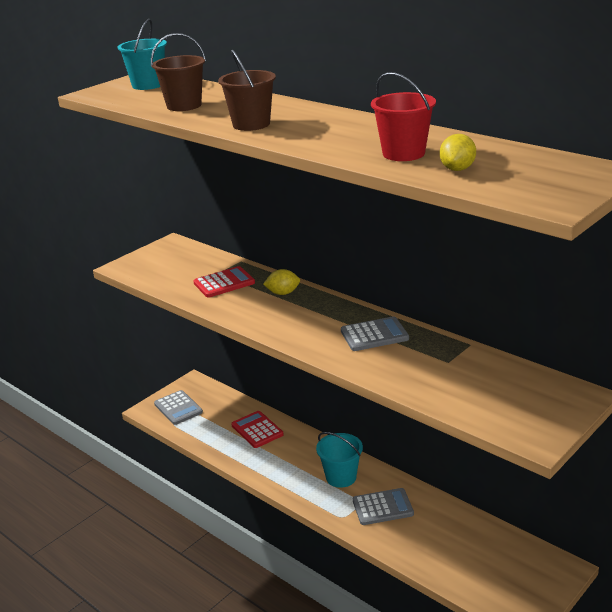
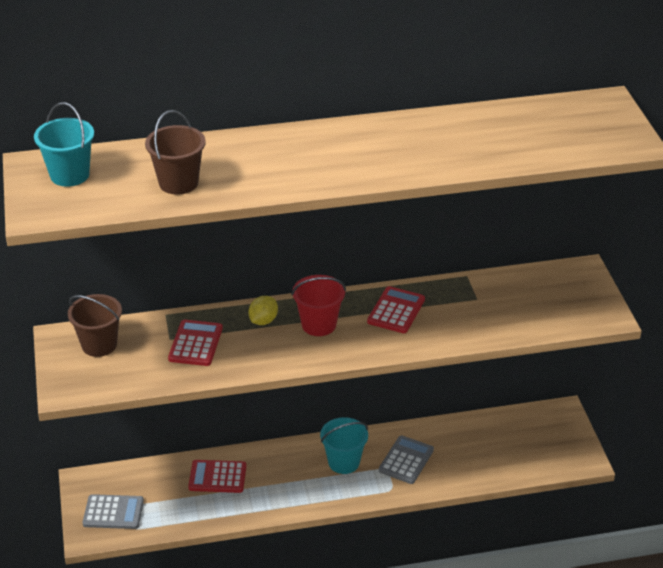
camera: 55 degrees left, 10 degrees up
(251, 124) = (293, 174): brown bucket -> brown bucket (99, 345)
(374, 335) = (396, 311): grey calculator -> red calculator
(403, 153) = (470, 147): red bucket -> red bucket (319, 324)
(457, 169) = (531, 144): yellow lemon -> none

